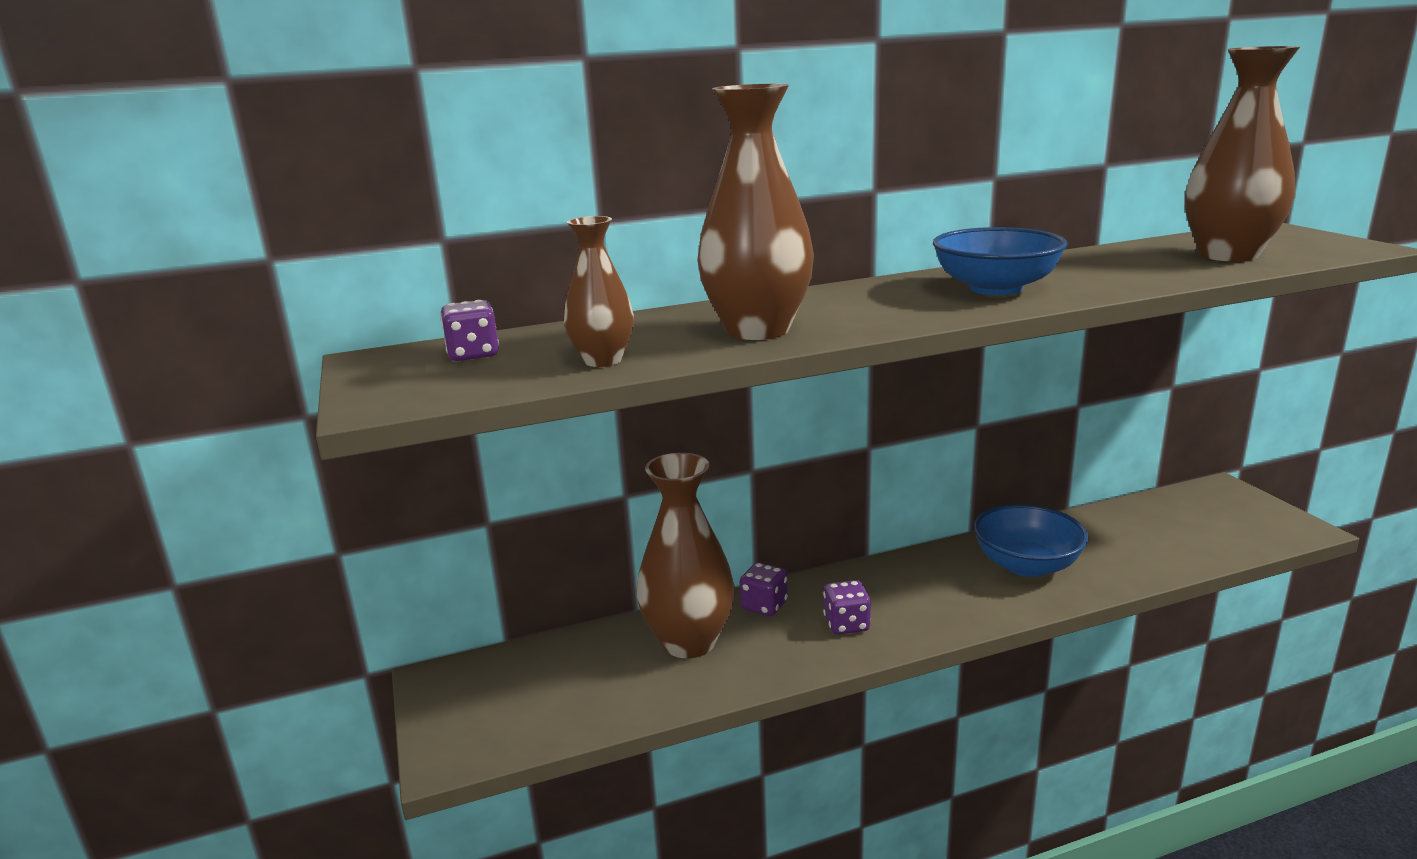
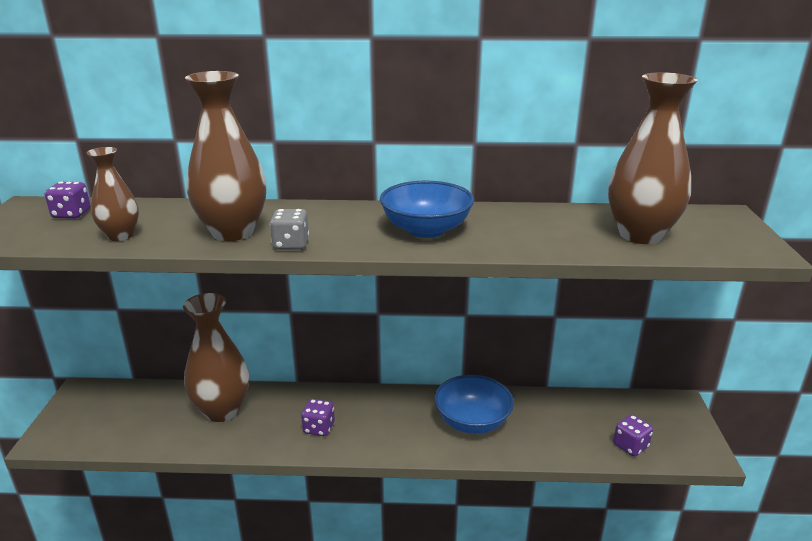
camera: 20 degrees right, 5 degrees up
(764, 605) = (285, 399): purple dice -> purple dice (630, 446)
(861, 327) = (291, 244): none -> grey dice

